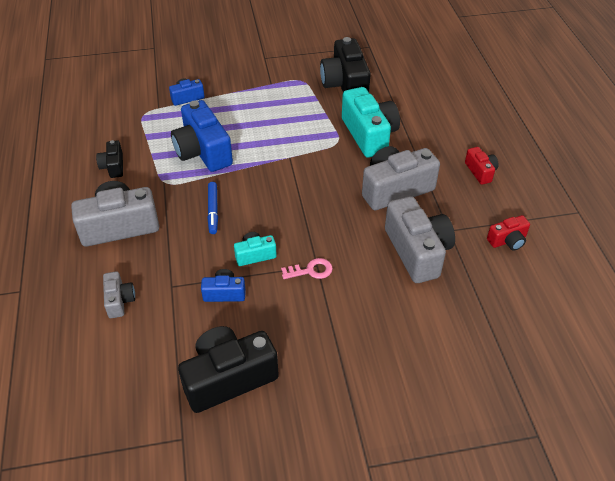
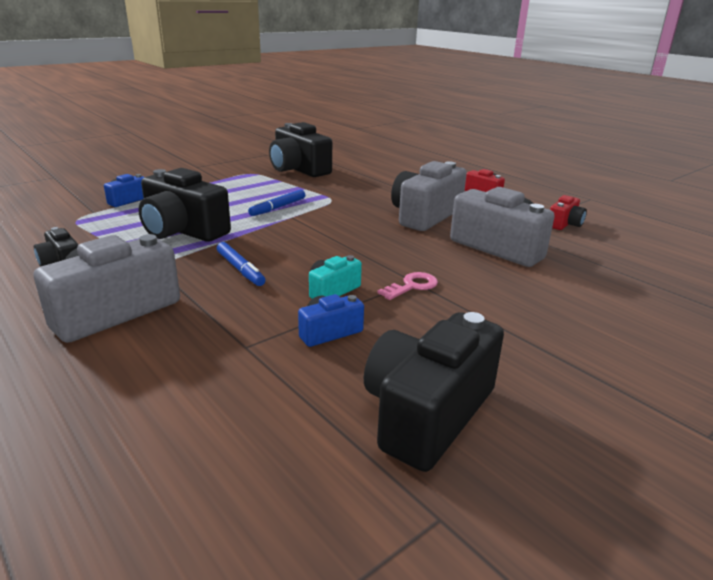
camera: 30 degrees left, 20 degrees down
(119, 301) = (174, 384): grey camera -> none
(203, 151) = (183, 231): blue camera -> black camera
(287, 141) = (278, 207): none -> blue marker
(369, 134) = (357, 191): turquoise camera -> none

